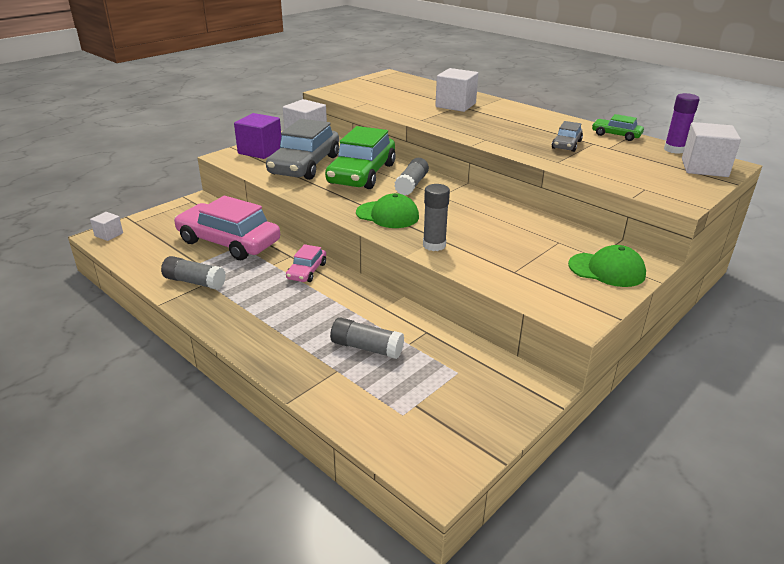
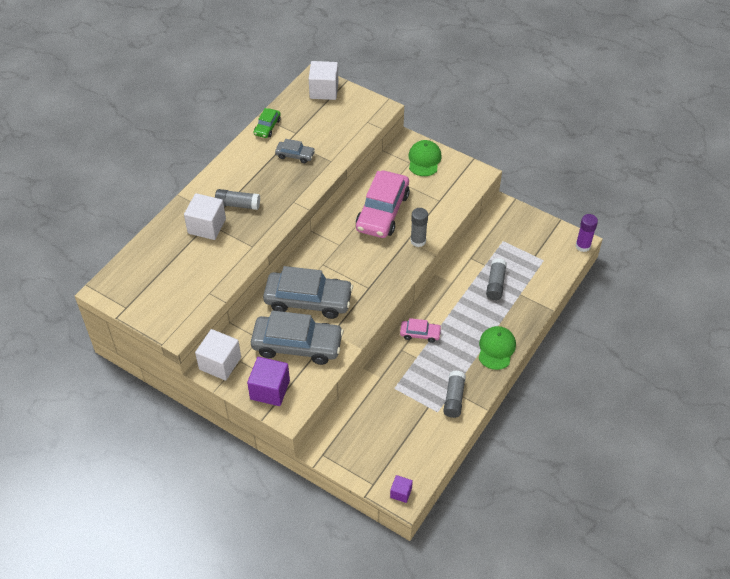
camera: 100 degrees left, 20 degrees up
(109, 234) = (401, 493): white cube -> purple cube
(229, 242) = (390, 397): pink car -> pink car (382, 212)
(361, 174) = (308, 300): green car -> grey car
(387, 215) = (380, 272): green cap -> green cap (496, 349)
(411, 185) = (323, 264): grey glue stick -> grey glue stick (238, 204)
(674, 149) = (292, 100): purple glue stick -> purple glue stick (583, 246)

